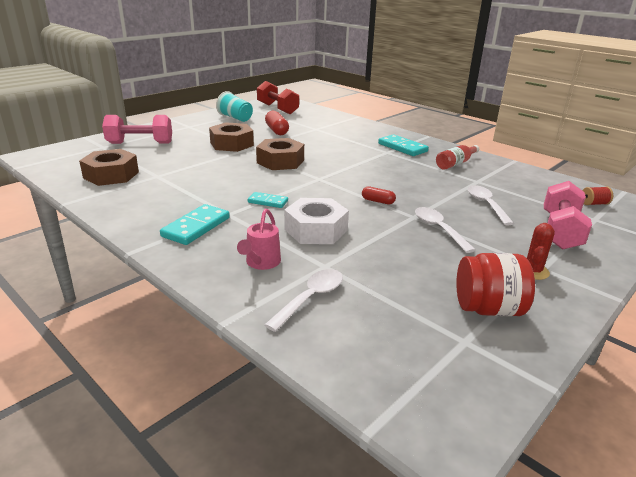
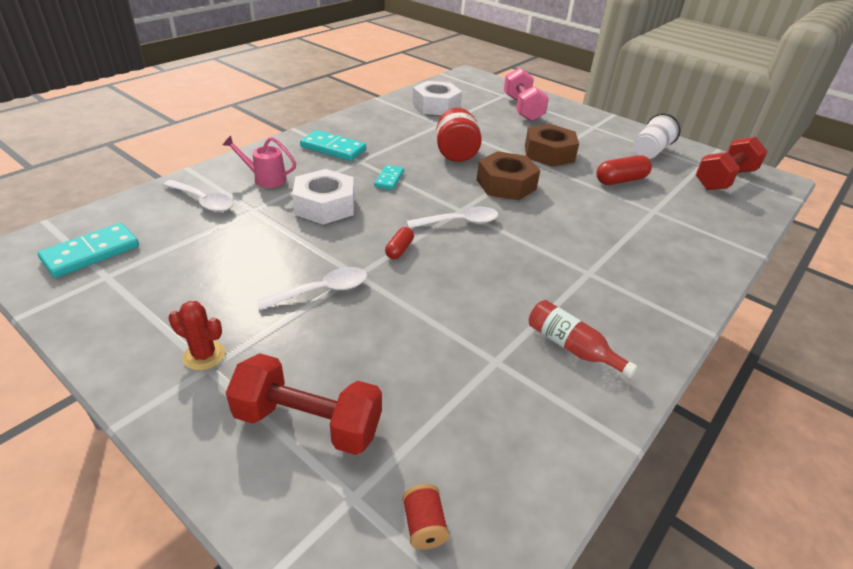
camera: 85 degrees right, 10 degrees up
(111, 175) = (436, 106): brown nut -> white nut
(235, 118) = (650, 151): turquoise cup -> white cup
(402, 147) = (620, 291): turquoise domino -> turquoise domino (91, 253)
(486, 205) = (400, 352): white spoon -> white spoon (459, 222)
(488, 309) = (145, 300): red jar -> red jar (456, 154)
(560, 231) = (308, 423): pink dumbbell -> red dumbbell

